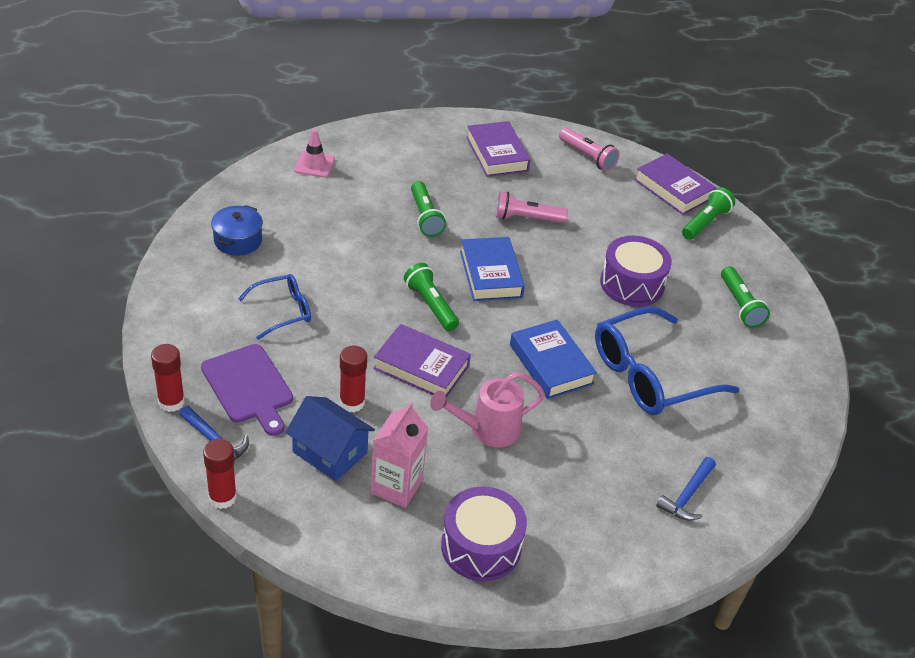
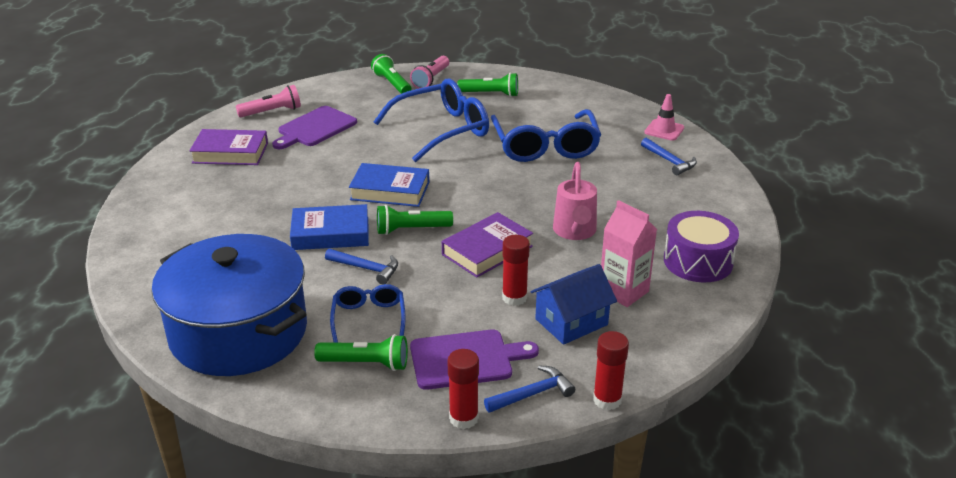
camera: 65 degrees left, 10 degrees down
(238, 240) = (239, 332): blue pot -> blue pot, size x2.45
(314, 164) = (154, 259): pink traffic cone -> pink traffic cone (664, 130)
(355, 291) = (366, 269): none -> blue hammer
(425, 217) = (289, 208): green flashlight -> green flashlight (366, 363)
(526, 218) = (330, 158): pink flashlight -> pink flashlight (431, 79)
(551, 364) = (514, 186): blue book -> blue book (330, 233)
(575, 193) = (315, 128): none -> purple cutting board
(632, 284) = (442, 130): purple drum -> blue glasses
(673, 189) = (343, 86): purple book -> none

